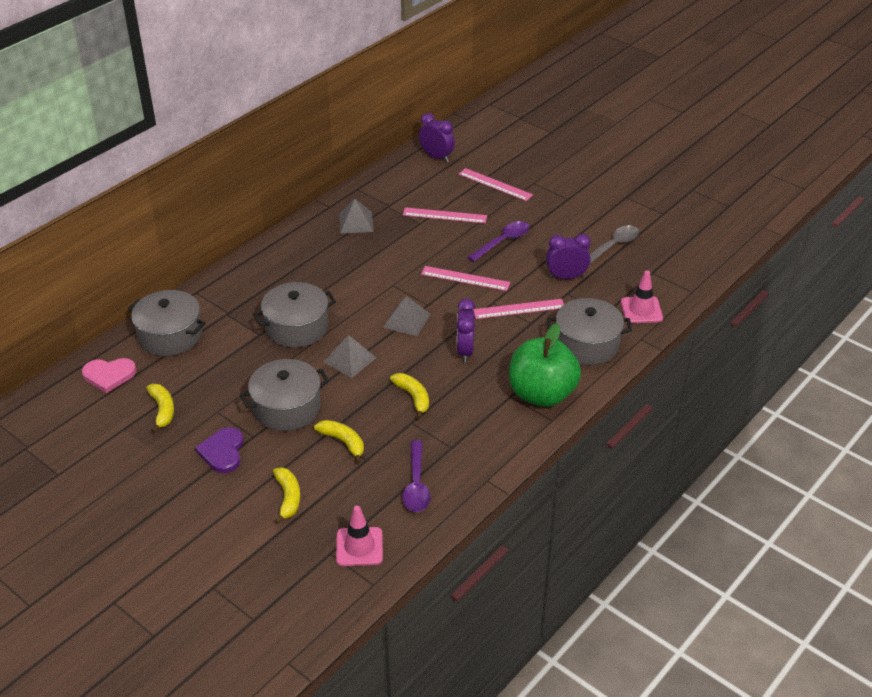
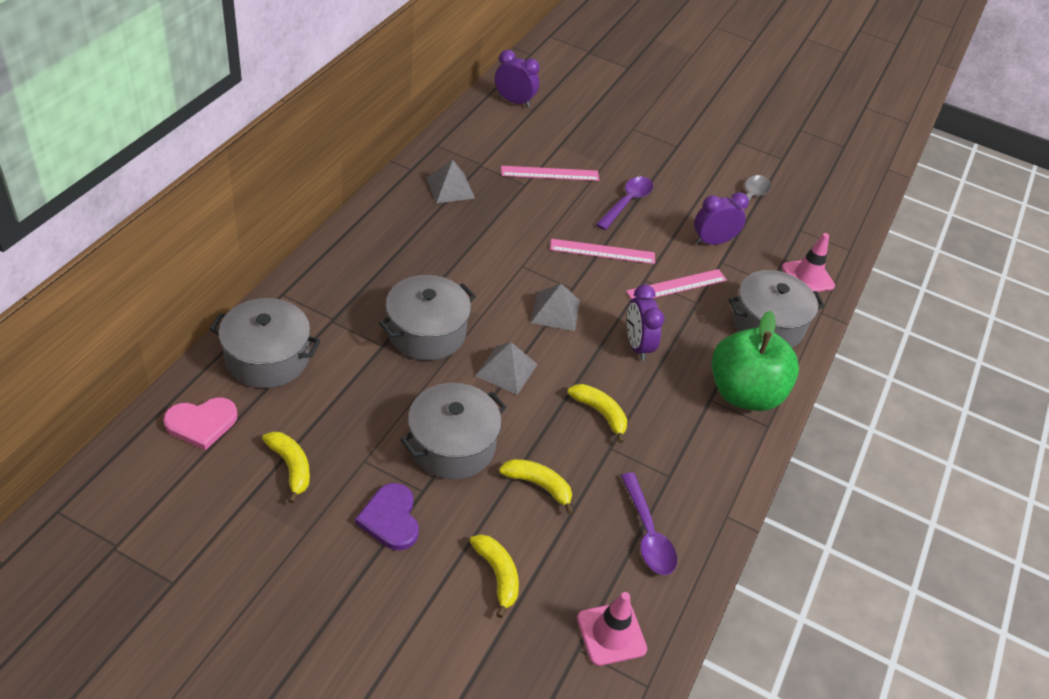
camera: 20 degrees left, 5 degrees up
(495, 184) = (592, 132): pink ruler -> none

